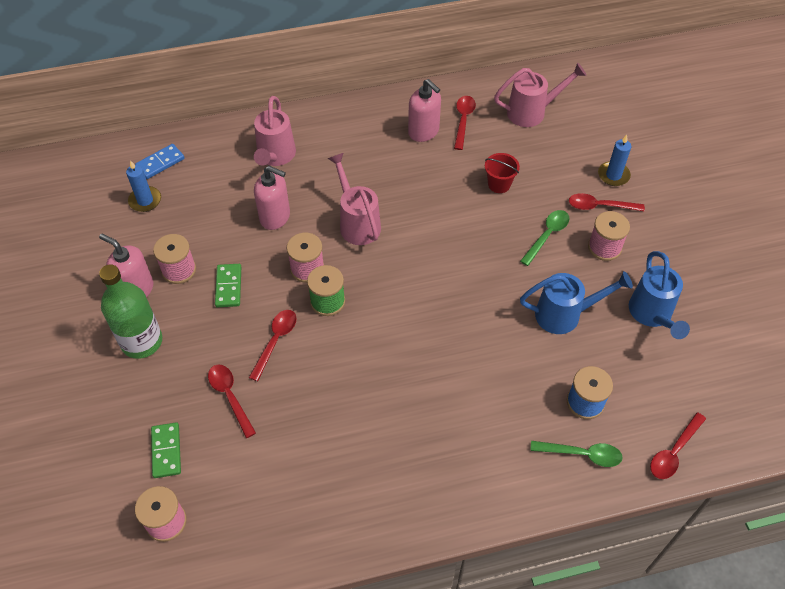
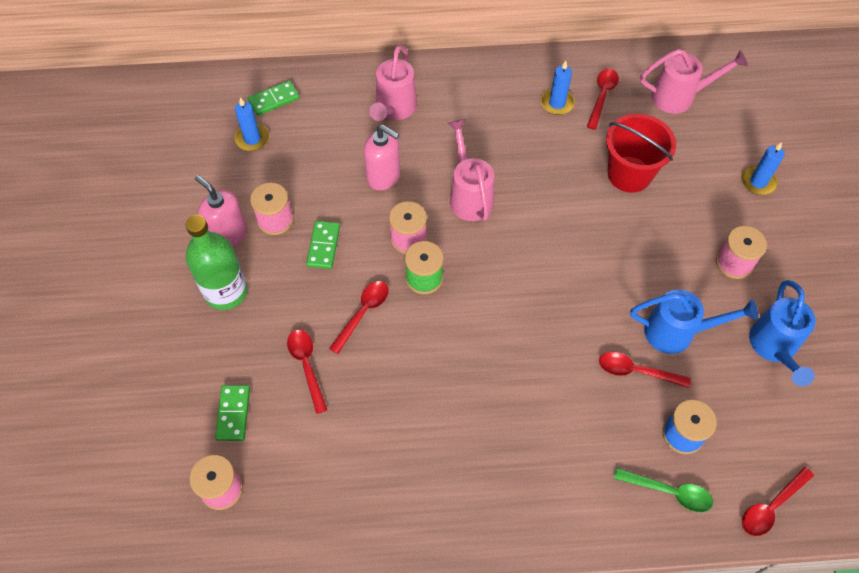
camera: 10 degrees right, 5 degrees up
(160, 163) = (274, 100): blue domino -> green domino
(424, 132) = (557, 103): pink soap dispenser -> blue candle
(499, 184) = (629, 174): red bucket -> red bucket, size x1.77
(547, 235) = (672, 240): green spoon -> none
(599, 206) = (736, 215): red spoon -> red spoon (636, 371)

